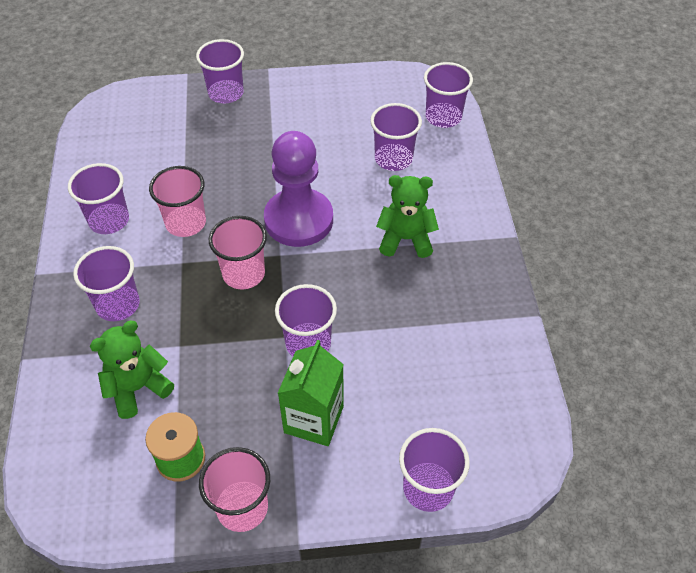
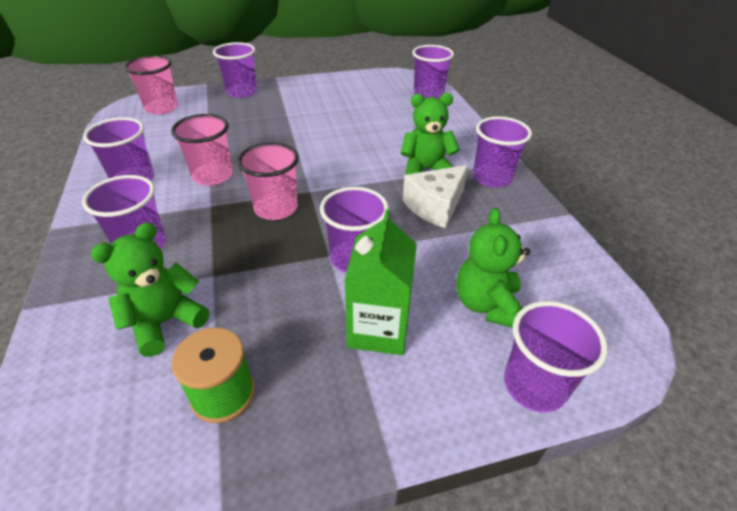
camera: 10 degrees left, 10 degrees down
(242, 507) = (311, 444): pink cup -> pink cup (161, 108)
(299, 220) = (322, 165): purple pawn -> none
(393, 159) = (396, 120): purple cup -> purple cup (492, 178)
(401, 290) = (435, 206): none -> white cheese
(415, 409) = (487, 305): none -> green teddy bear

